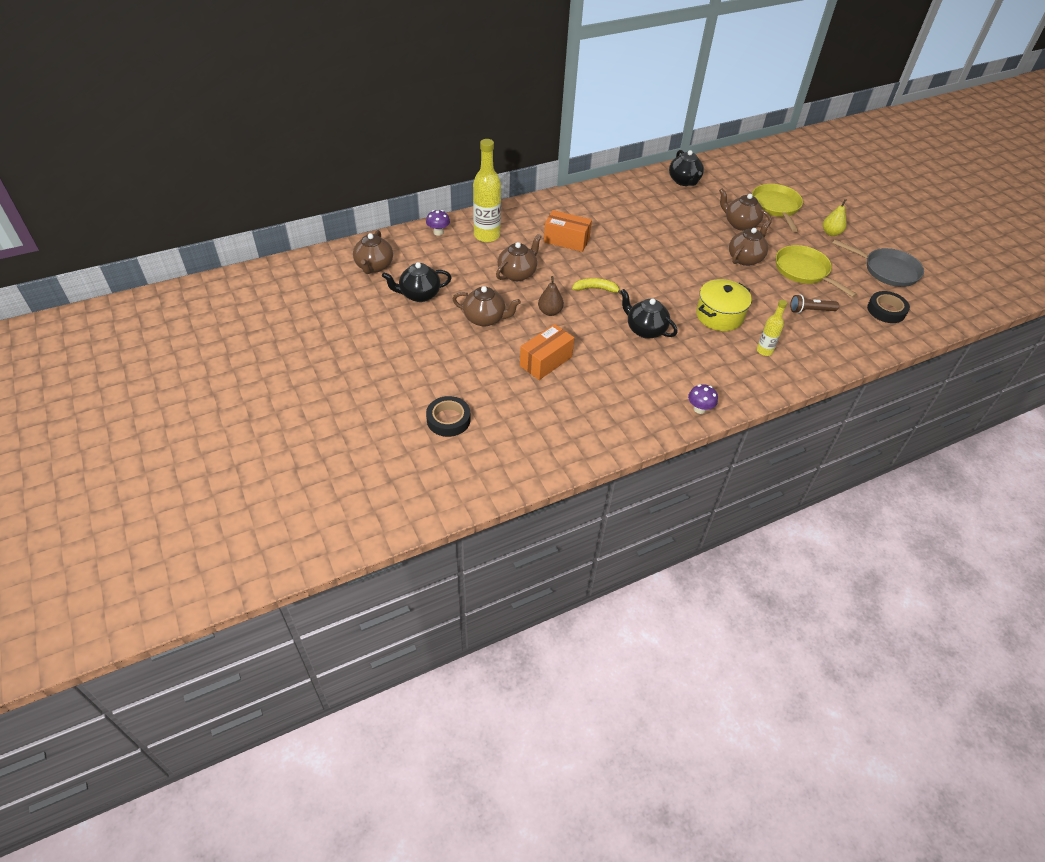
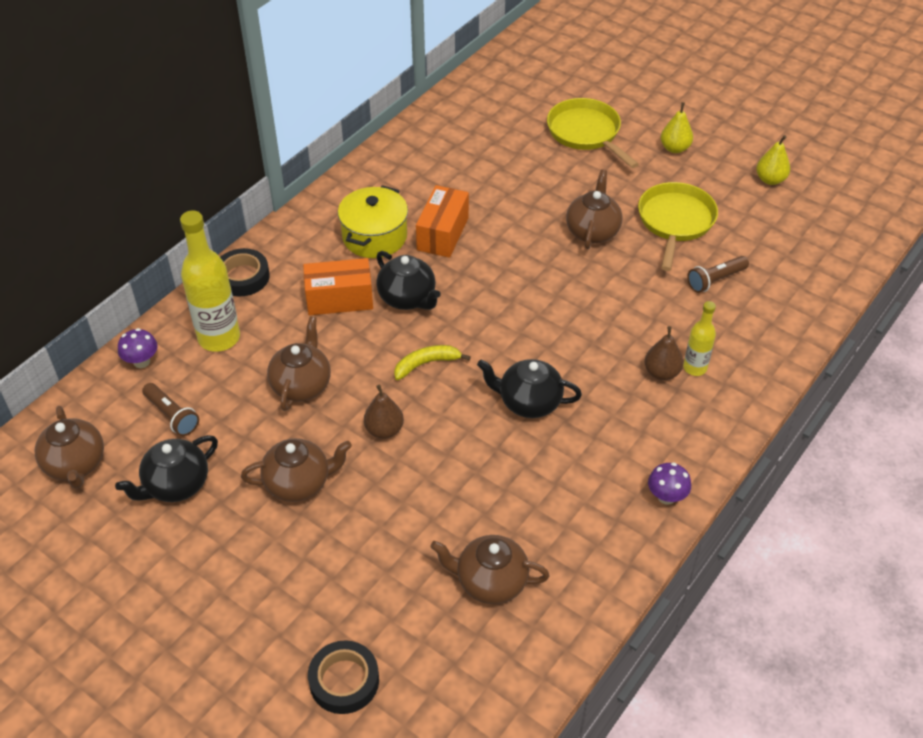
camera: 25 degrees left, 0 degrees up
(438, 262) = (172, 416): none -> brown flashlight
(546, 361) = (425, 516): orange box -> orange box (442, 234)
(684, 181) = (445, 136): black teapot -> black teapot (408, 298)
(719, 316) = (610, 337): yellow pot -> yellow pot (374, 237)
(740, 224) = (556, 178): brown teapot -> brown teapot (490, 581)
(740, 345) = (661, 372): none -> brown pear
(804, 271) = (675, 222): yellow pan -> yellow pan turned 75 degrees clockwise
(886, 310) = (801, 242): black tape -> black tape (242, 277)
(887, 270) = (770, 180): grey pan -> yellow pear

